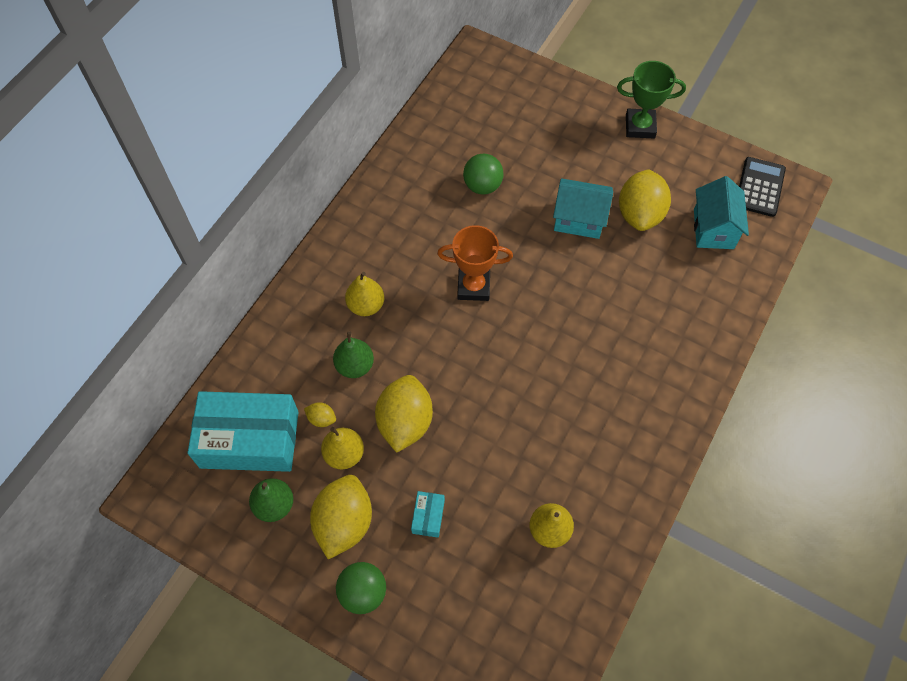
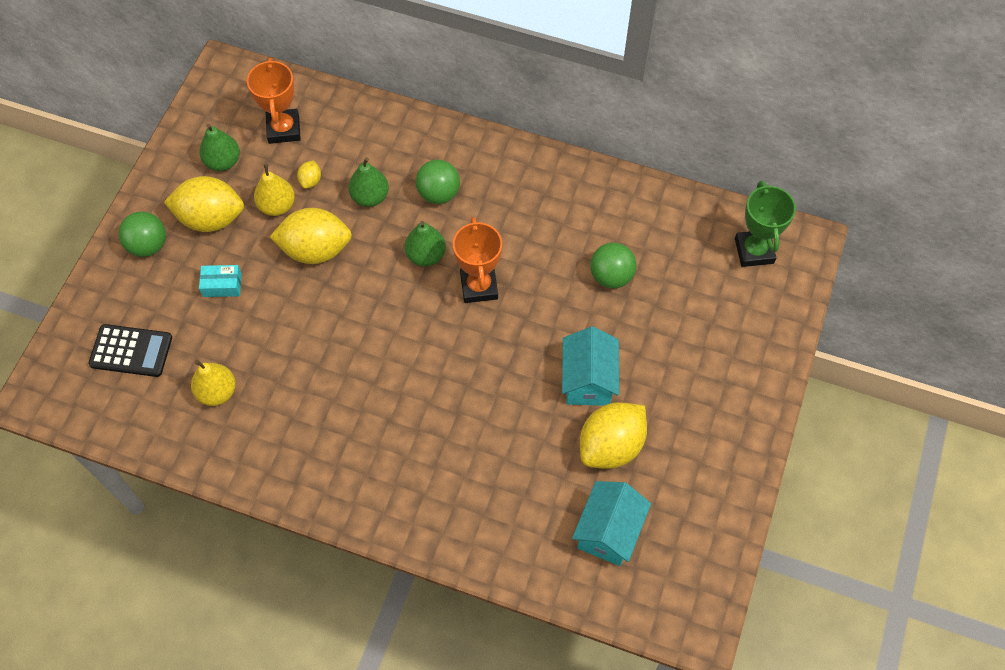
camera: 80 degrees right, 0 degrees up
(249, 439) = (283, 129): turquoise box -> orange trophy
(366, 305) = (438, 194): yellow pear -> green ball
(432, 325) = (426, 255): none -> green pear
(640, 126) = (743, 435): green trophy -> green trophy (754, 251)
(640, 214) = (611, 446): yellow lemon -> yellow lemon turned 45 degrees counterclockwise
(713, 229) = (608, 532): turquoise house -> turquoise house turned 60 degrees counterclockwise
(759, 187) = (685, 586): black calculator -> black calculator (131, 351)

